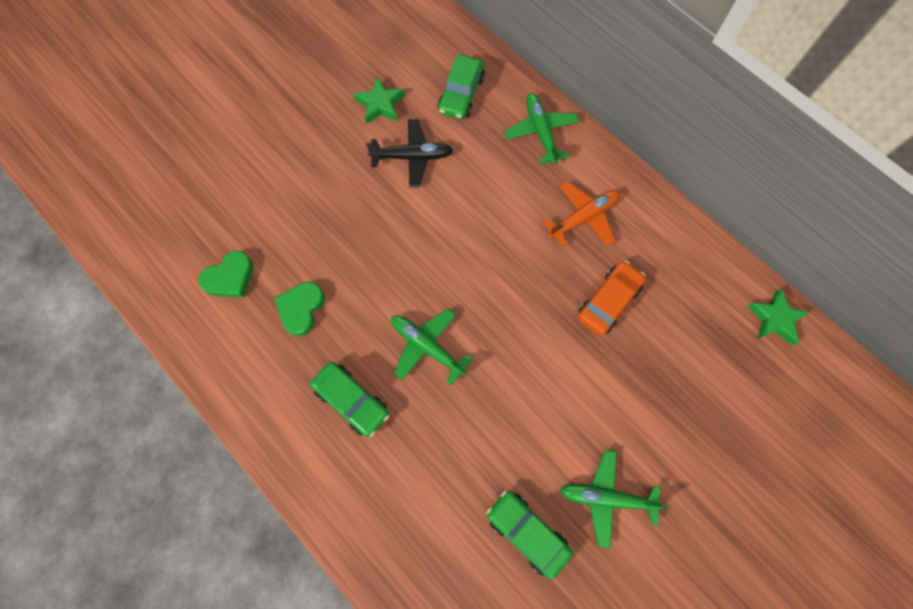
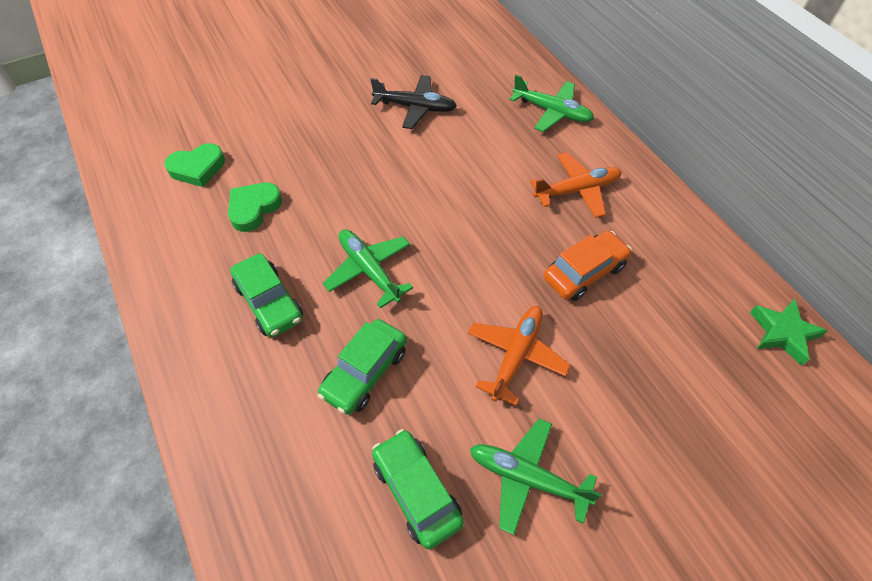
camera: 15 degrees right, 15 degrees down
(380, 104) = (399, 63): green star -> none
(461, 94) = (481, 69): green car -> green car (365, 372)
(541, 132) = (552, 112): green plane -> green plane turned 120 degrees clockwise
(572, 395) = (516, 355): none -> orange plane

